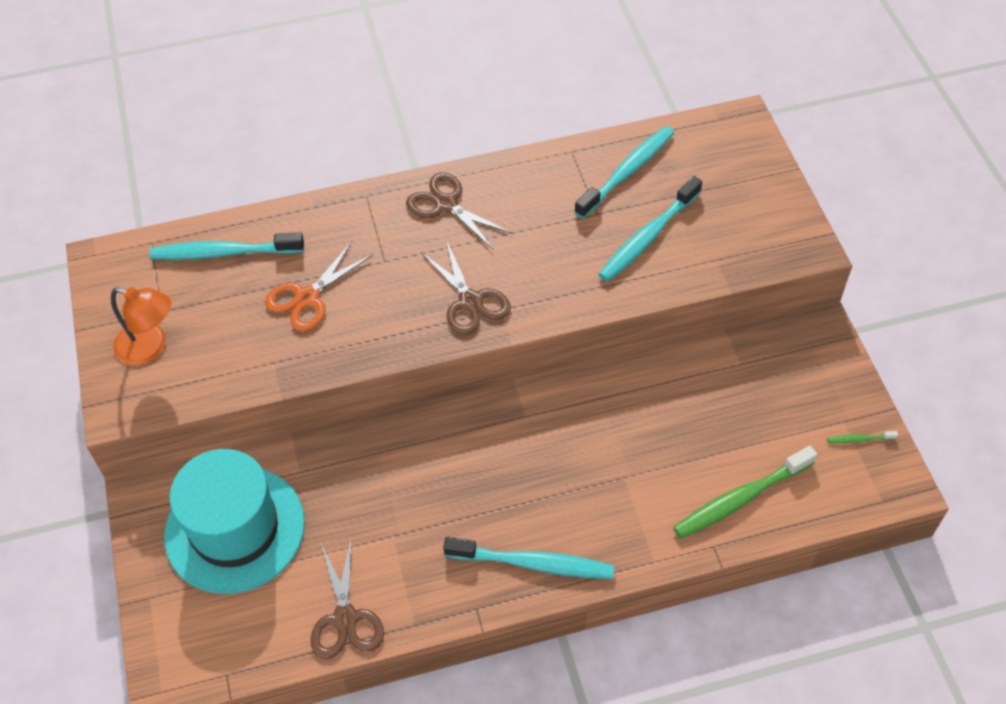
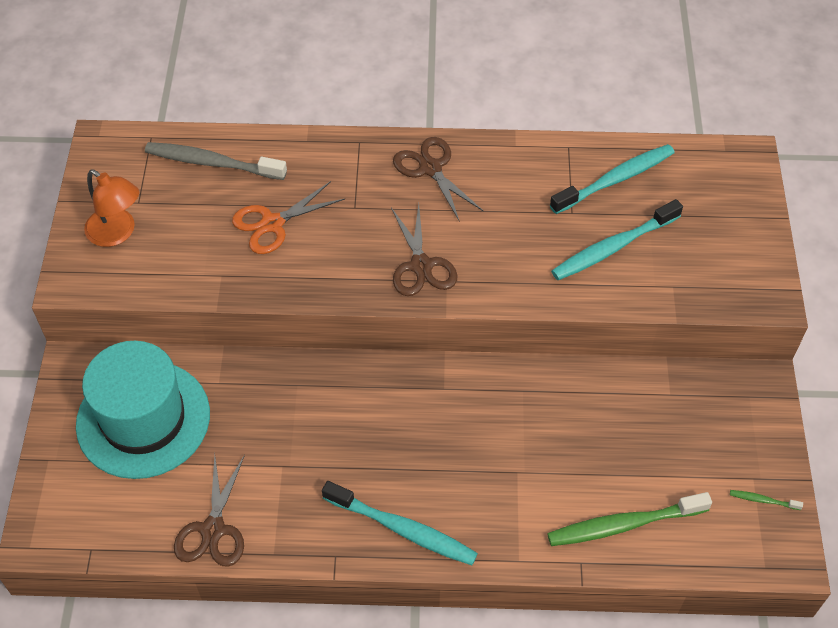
camera: 15 degrees right, 0 degrees up
(224, 253) = (212, 163): turquoise toothbrush -> grey toothbrush

